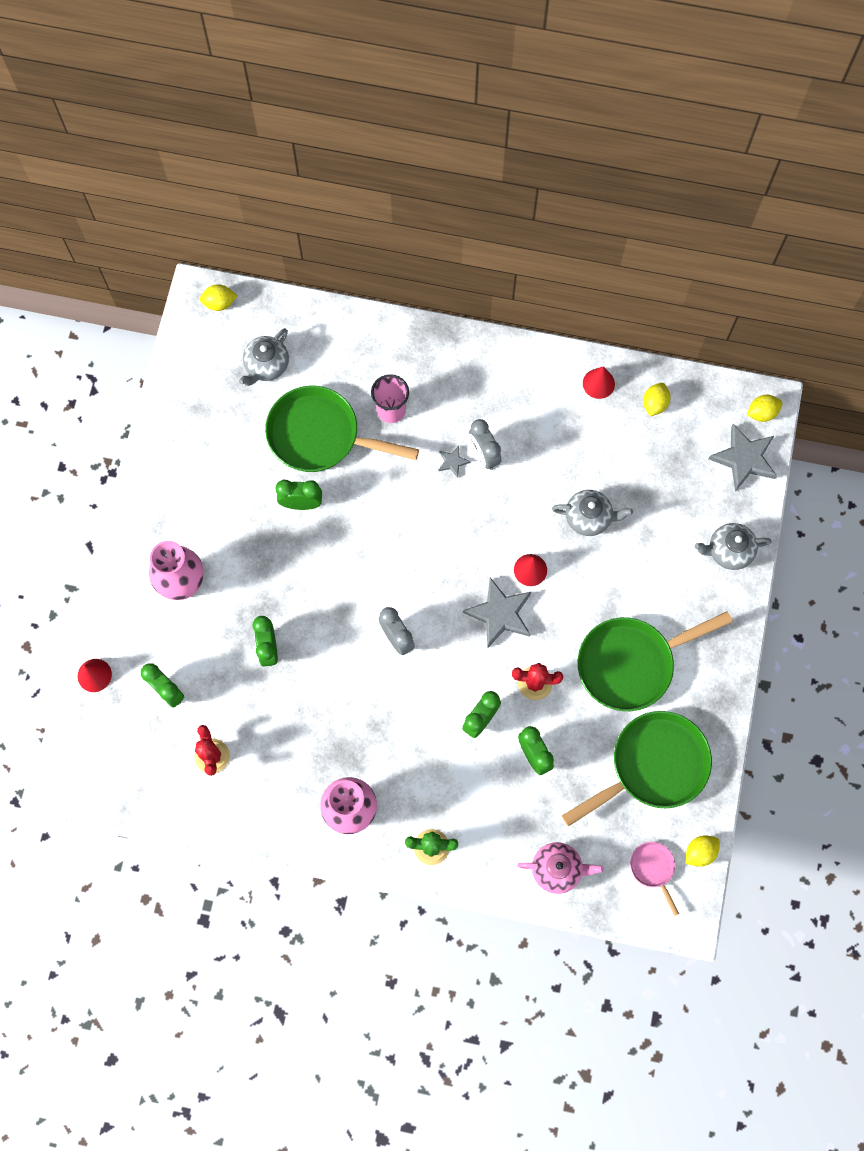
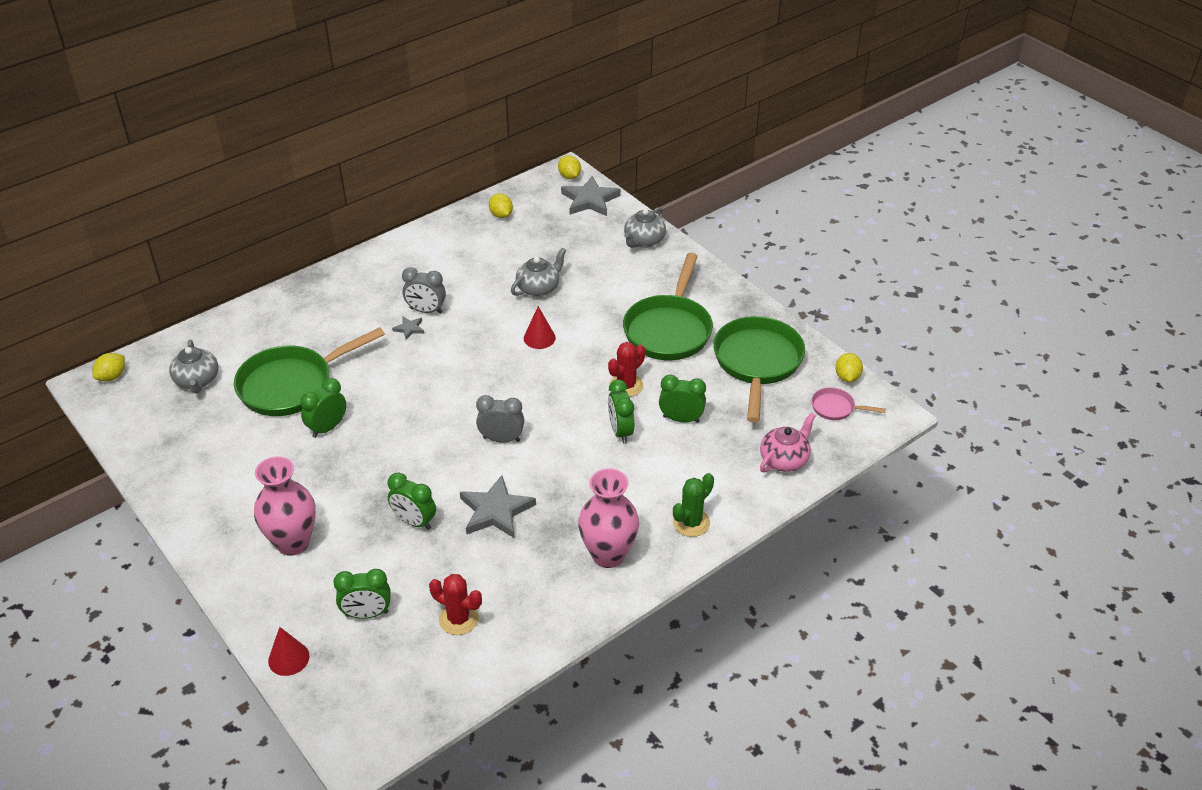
camera: 50 degrees left, 30 degrees down
(391, 410) = (328, 336): pink cup -> none
(500, 614) = (552, 372): grey star -> grey star (496, 511)
(598, 383) = (452, 230): red cone -> none
(762, 413) = (569, 176): yellow lemon -> yellow lemon turned 45 degrees counterclockwise

